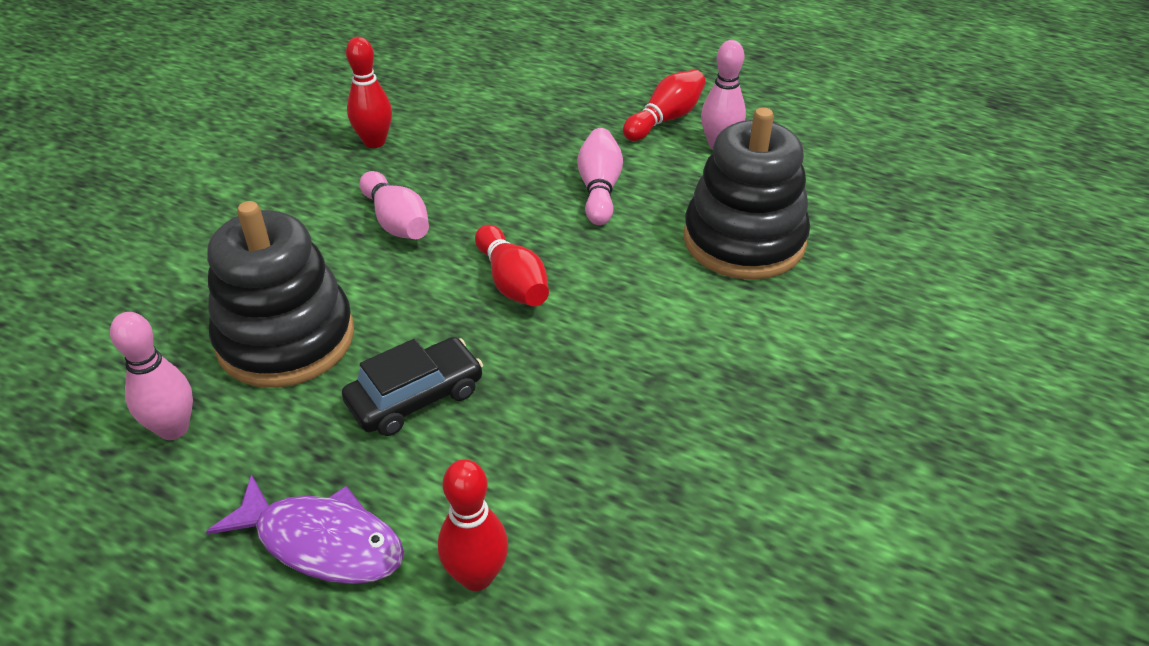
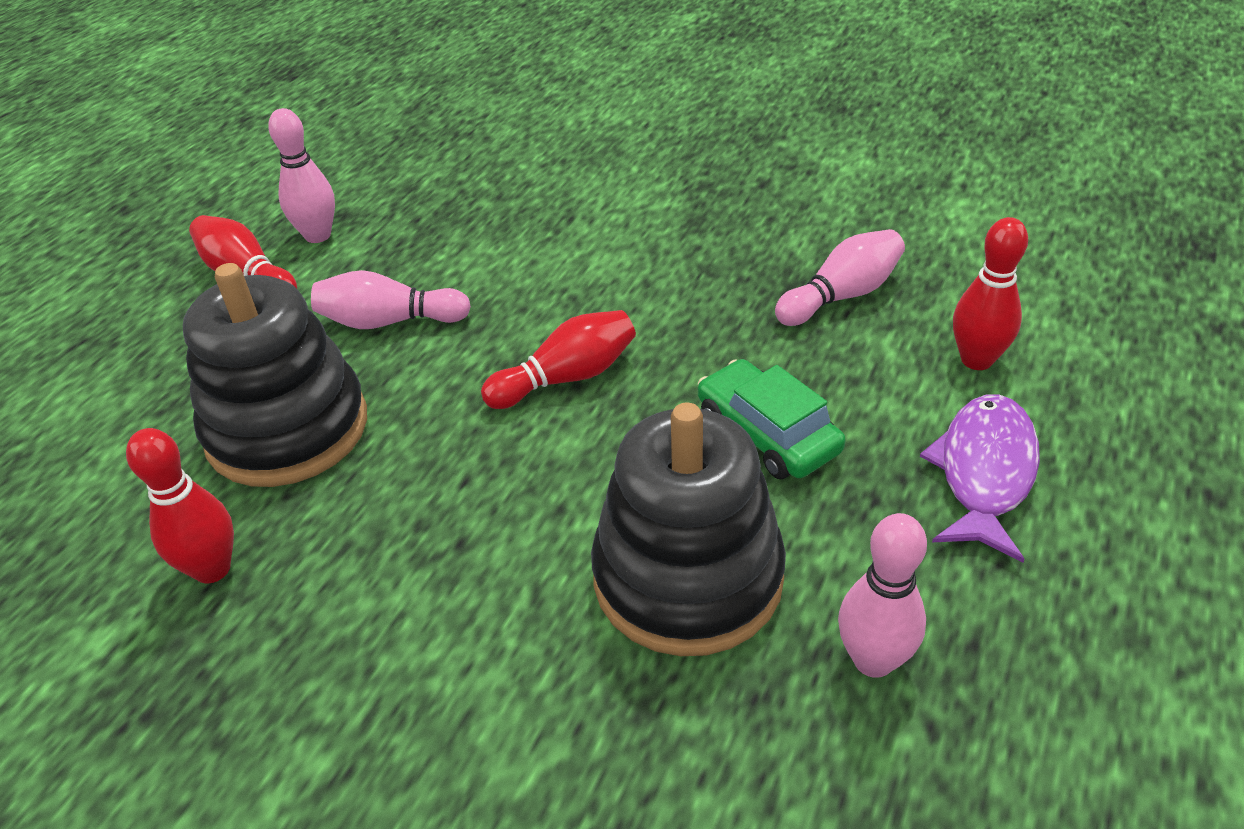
camera: 90 degrees left, 0 degrees up
(396, 222) = (436, 504): pink bowling pin -> pink bowling pin (841, 296)
(415, 397) = (767, 433): black car -> green car
(744, 240) = (498, 219): black stacking toy -> black stacking toy (287, 429)

